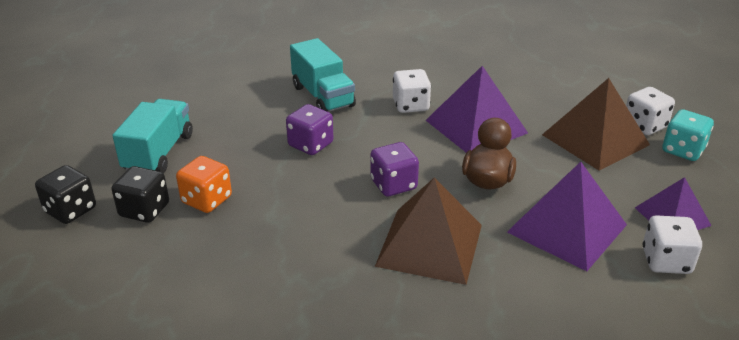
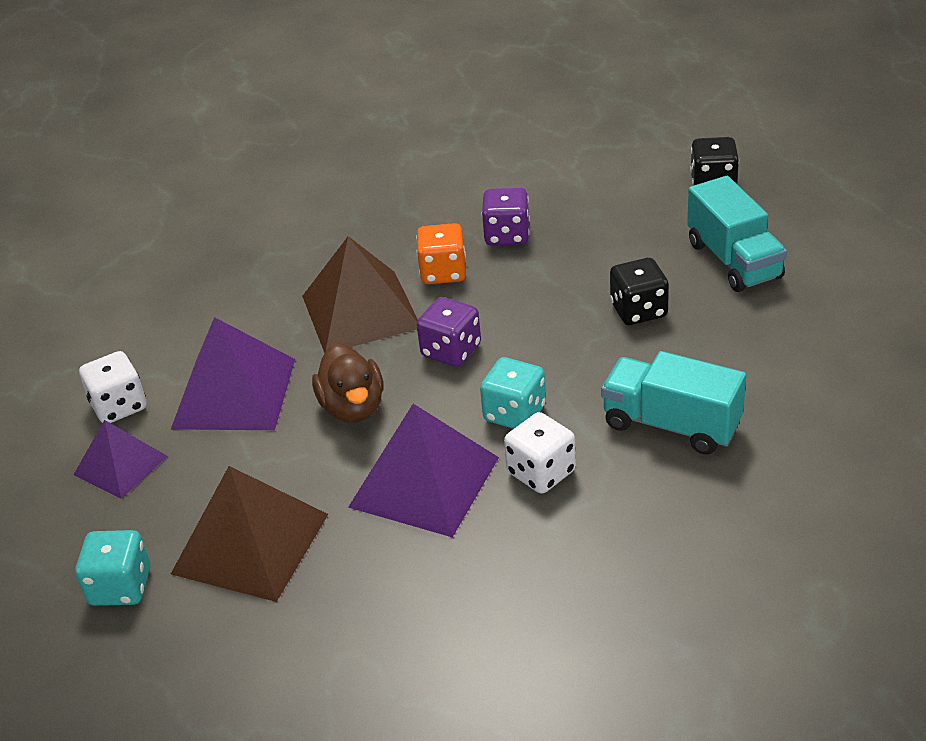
camera: 150 degrees right, 5 degrees up
(144, 210) = (652, 214): black dice -> black dice (638, 310)
(207, 200) = (612, 247): orange dice -> orange dice (443, 272)
(310, 145) = (594, 350): purple dice -> purple dice (507, 235)
(394, 135) = (515, 413): none -> turquoise dice
(644, 126) = (187, 612): white dice -> none

